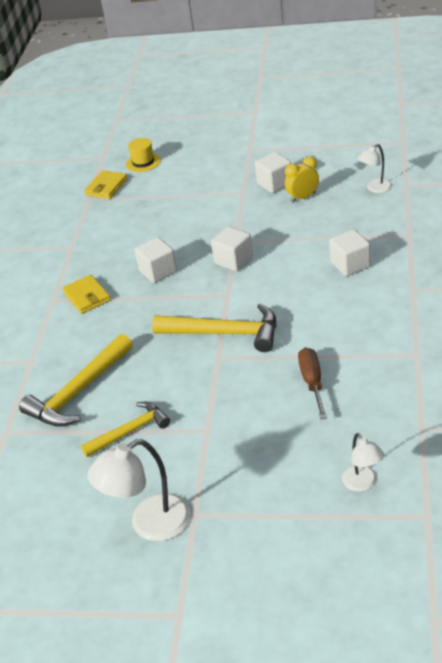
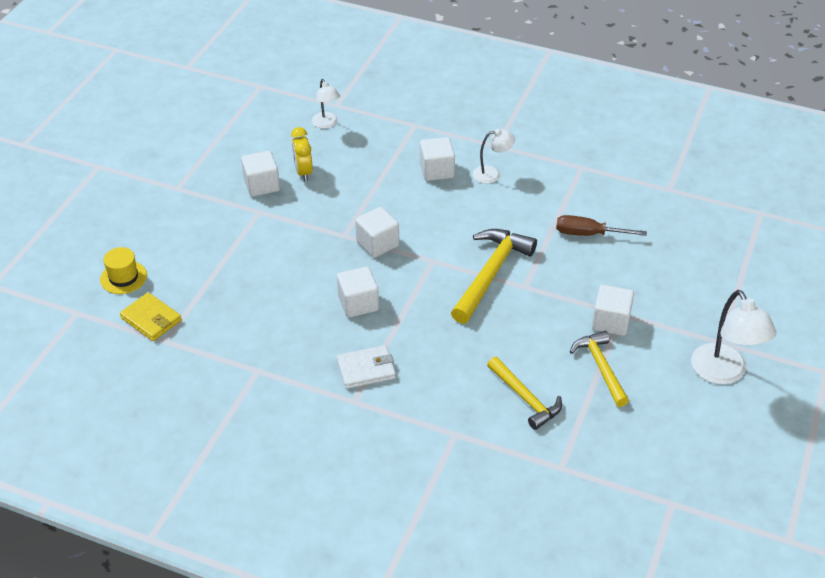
camera: 80 degrees left, 5 degrees up
(79, 391) = (525, 398): yellow hammer -> yellow hammer, size x0.65
(87, 296) = (366, 369): yellow wallet -> white wallet
(193, 425) = (610, 322): none -> white cube
(363, 484) = (718, 236): white lamp -> white lamp (492, 174)

